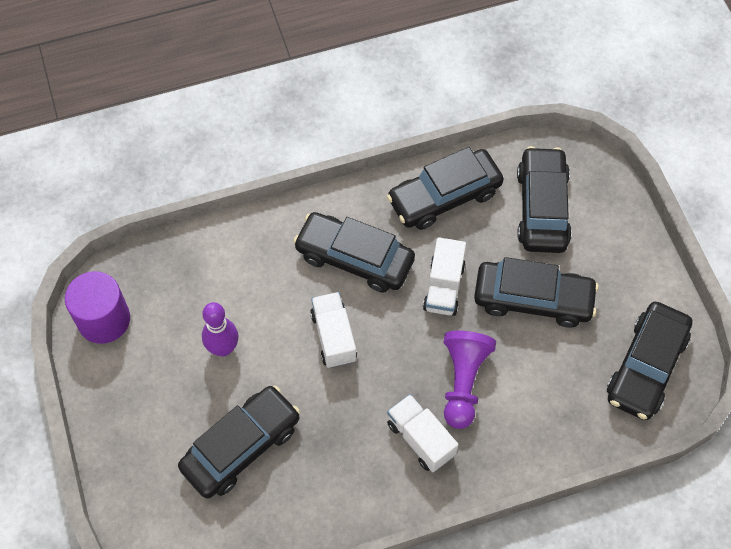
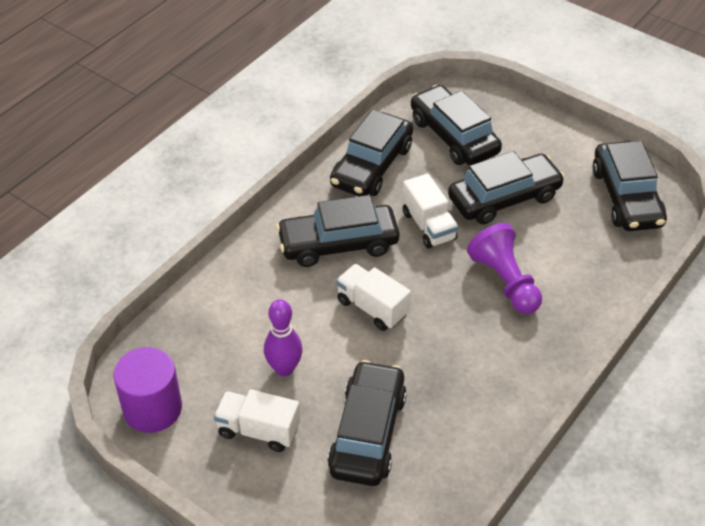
camera: 35 degrees left, 15 degrees down
(420, 439) = (510, 339): white truck -> white truck (258, 430)

